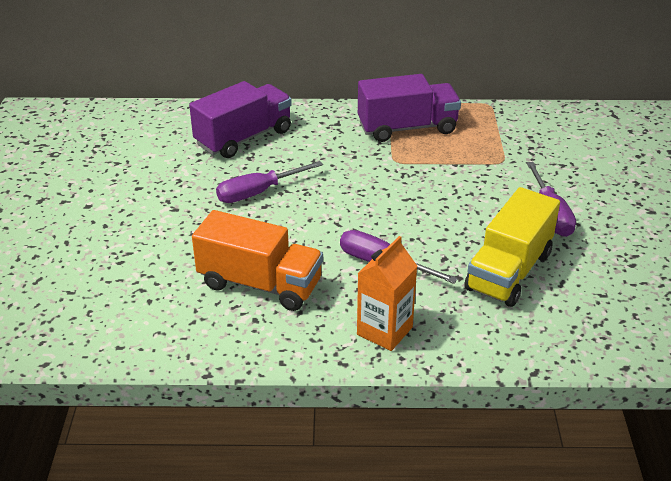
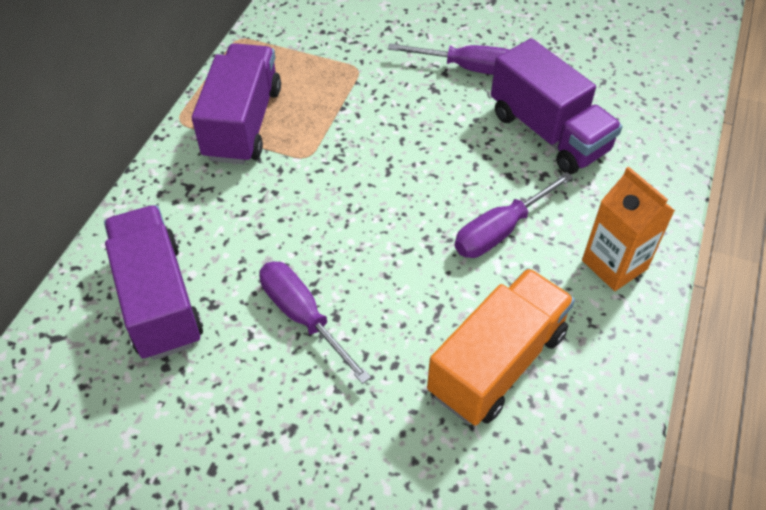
camera: 70 degrees left, 15 degrees up
(258, 193) = (302, 316): purple screwdriver -> purple screwdriver turned 150 degrees clockwise
(509, 271) = (548, 132): yellow truck -> purple truck

